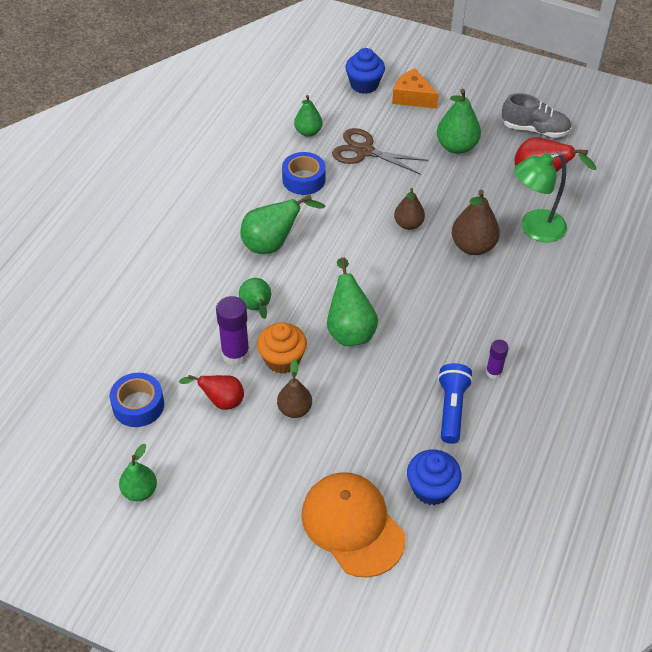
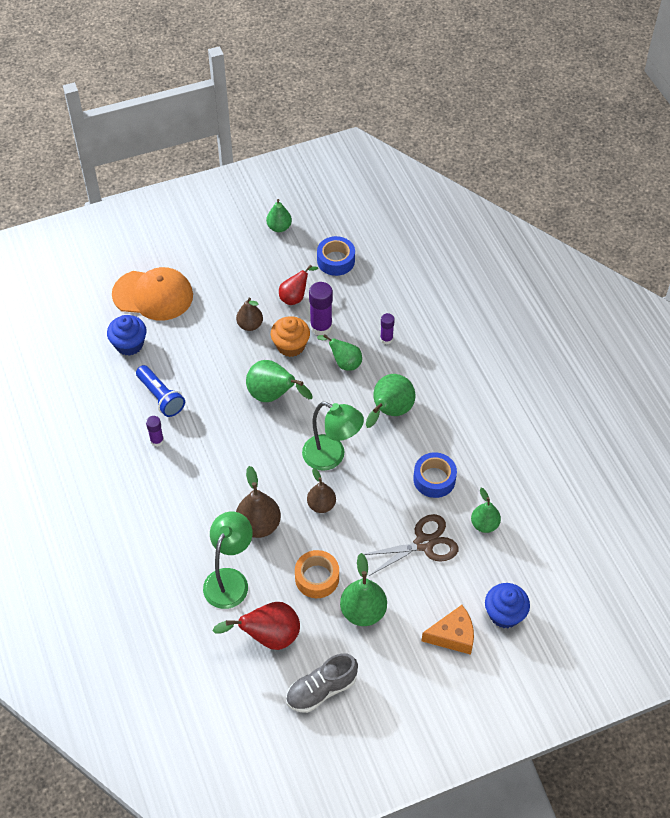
camera: 135 degrees right, 5 degrees up
(197, 299) = (386, 339): none -> purple glue stick
(359, 249) = (331, 456): none -> green lamp
(466, 185) = (317, 578): none -> orange tape

